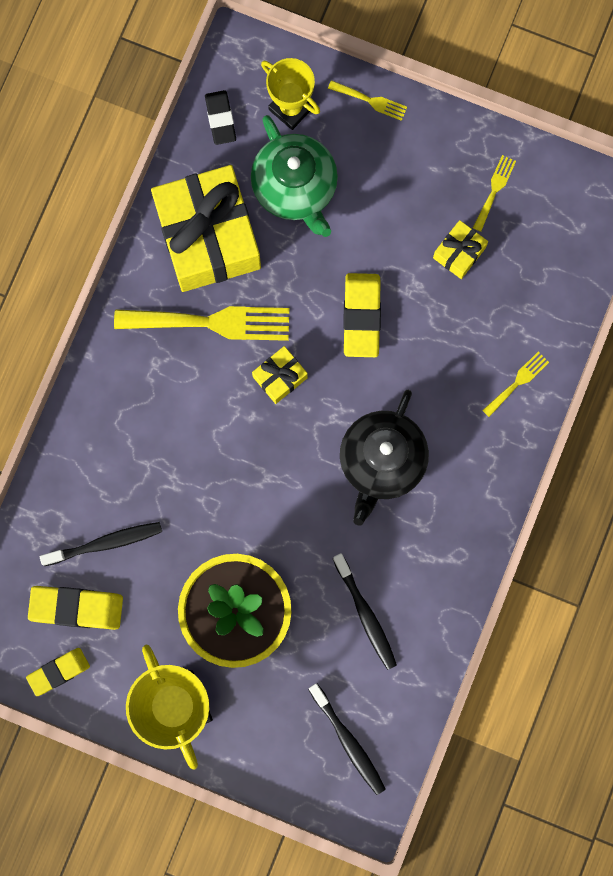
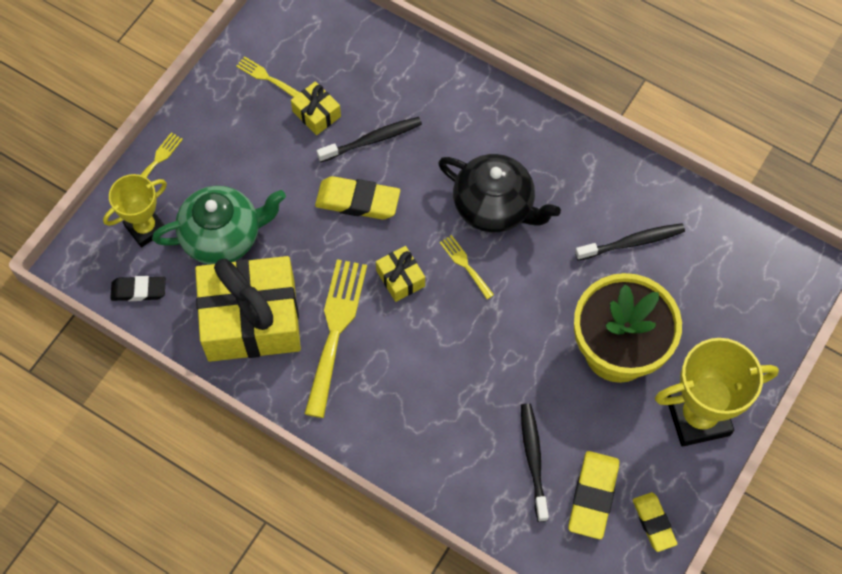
camera: 80 degrees left, 15 degrees down
(348, 741) = (745, 275): black toothbrush -> black toothbrush (372, 140)
(517, 382) = (442, 88): yellow fork -> yellow fork (465, 264)

